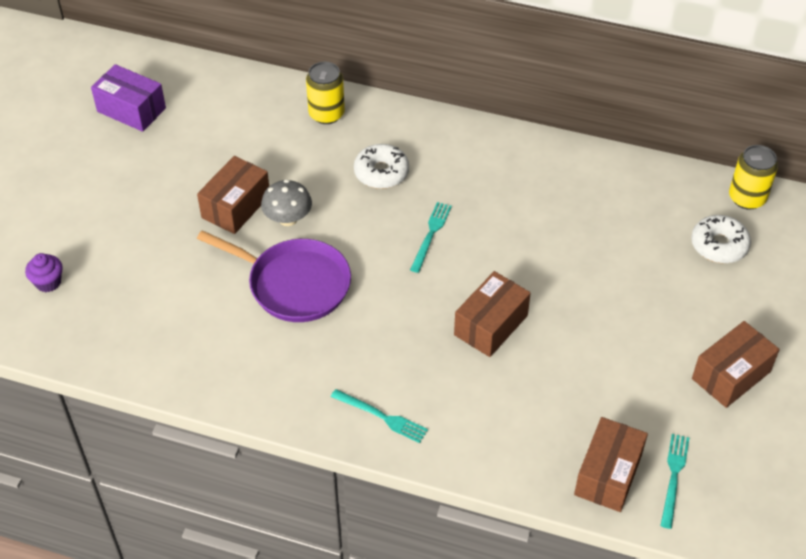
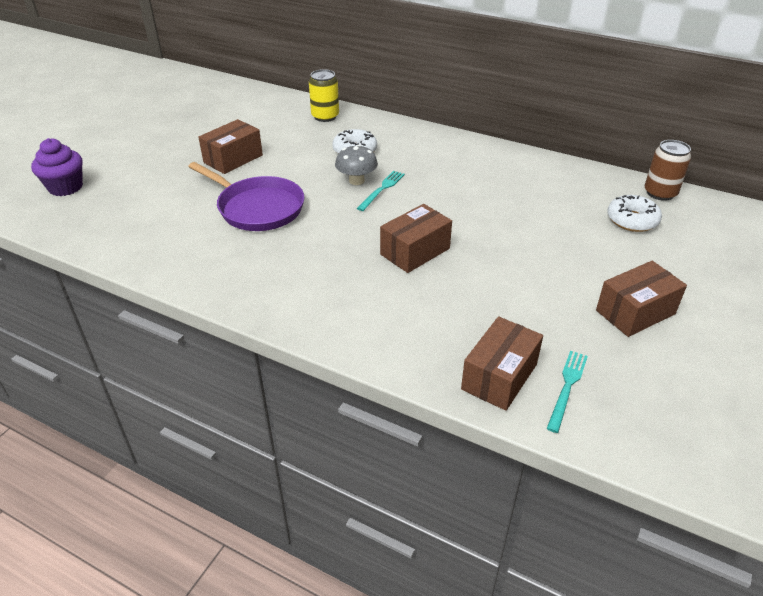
camera: 10 degrees right, 10 degrees down
(48, 282) = (65, 187): purple cupcake -> purple cupcake, size x1.58
(131, 110) = (183, 103): purple box -> none
(288, 219) = (270, 169): grey mushroom -> grey mushroom (356, 181)
(382, 416) = (295, 304): turquoise fork -> none
(747, 198) = (660, 193): yellow can -> brown can

